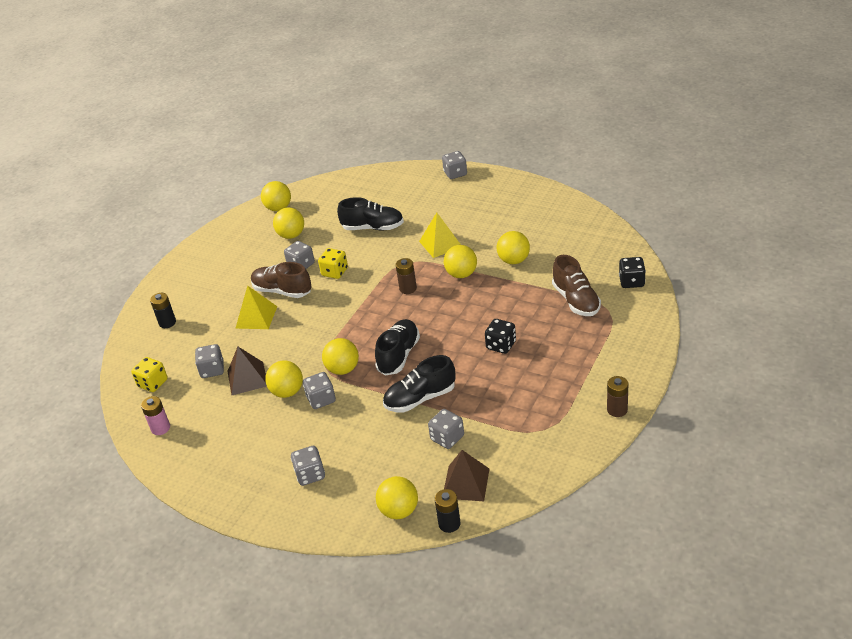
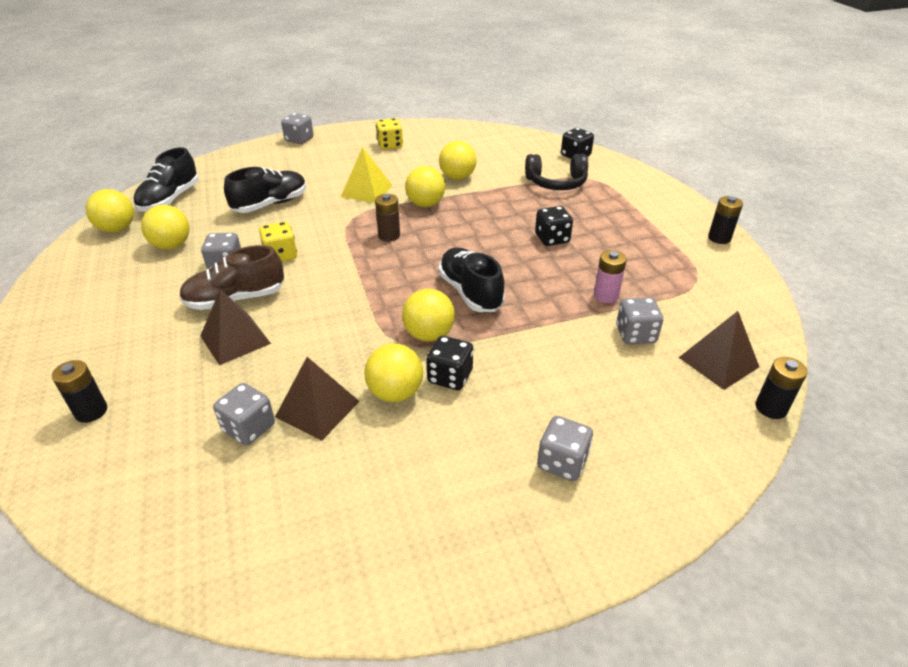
camera: 50 degrees left, 0 degrees up
(153, 383) = (165, 500): yellow dice -> yellow dice (390, 145)
(160, 428) = (262, 552): pink battery -> pink battery (605, 296)
(256, 317) = (235, 339): yellow pyramid -> brown pyramid
(321, 399) = (450, 377): grey dice -> black dice
(399, 511) = (710, 430): yellow ball -> none
(420, 398) = (553, 316): black shoe -> black shoe (170, 199)
(576, 300) = (556, 183): brown shoe -> black headphones
(617, 410) = (719, 238): brown battery -> black battery

